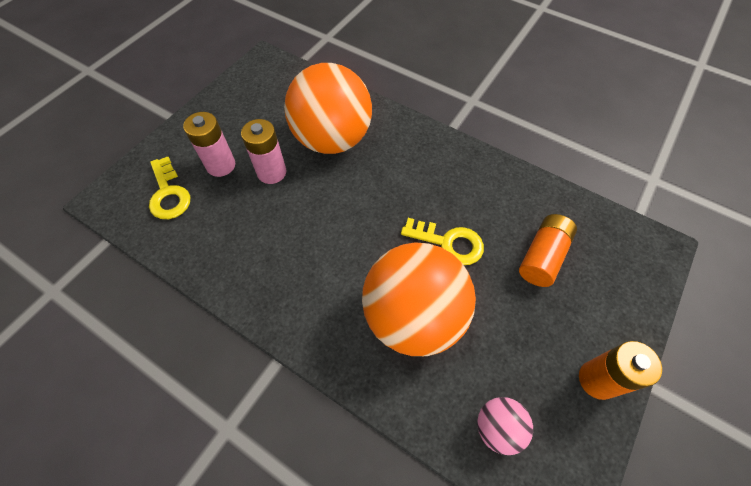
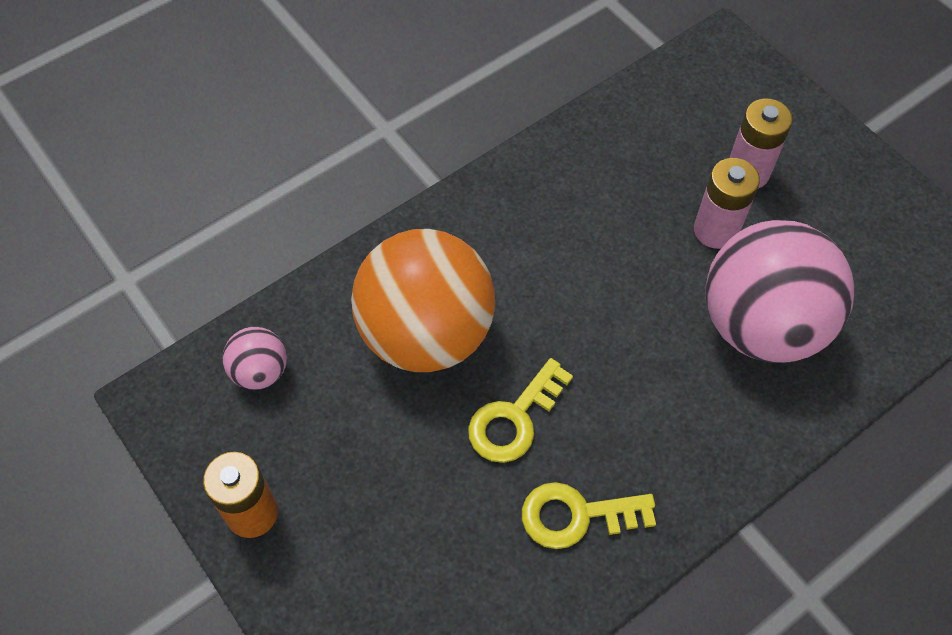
camera: 110 degrees right, 0 degrees up
(168, 194) = (712, 109): yellow key -> yellow key (576, 515)
(332, 139) = (761, 325): orange ball -> pink ball
(542, 256) = (442, 539): orange battery -> none

